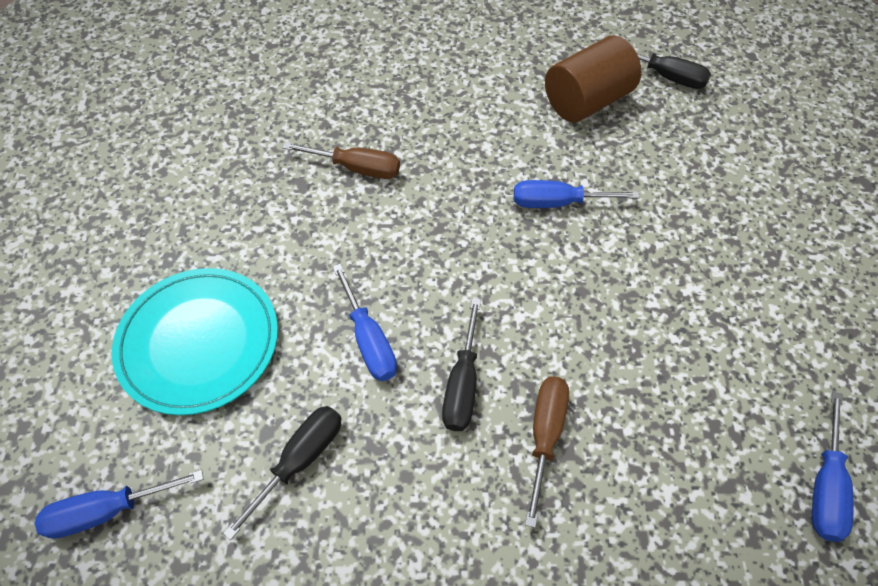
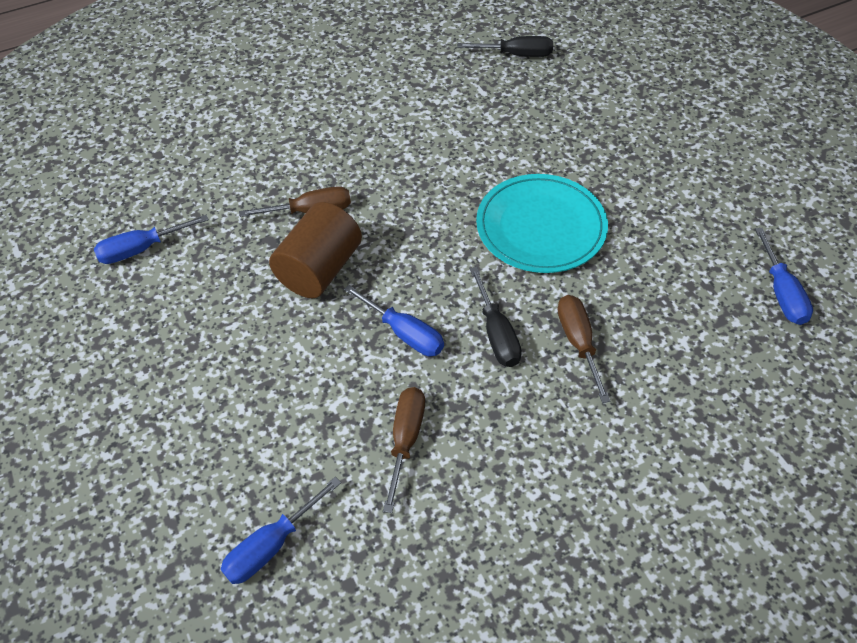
camera: 25 degrees left, 5 degrees down
(199, 342) = (264, 393): turquoise plate -> turquoise plate (541, 227)
(300, 460) = (405, 440): black screwdriver -> brown screwdriver
(558, 202) = (490, 177): blue screwdriver -> blue screwdriver (141, 249)
(587, 101) = (467, 94): brown cylinder -> brown cylinder (320, 269)

